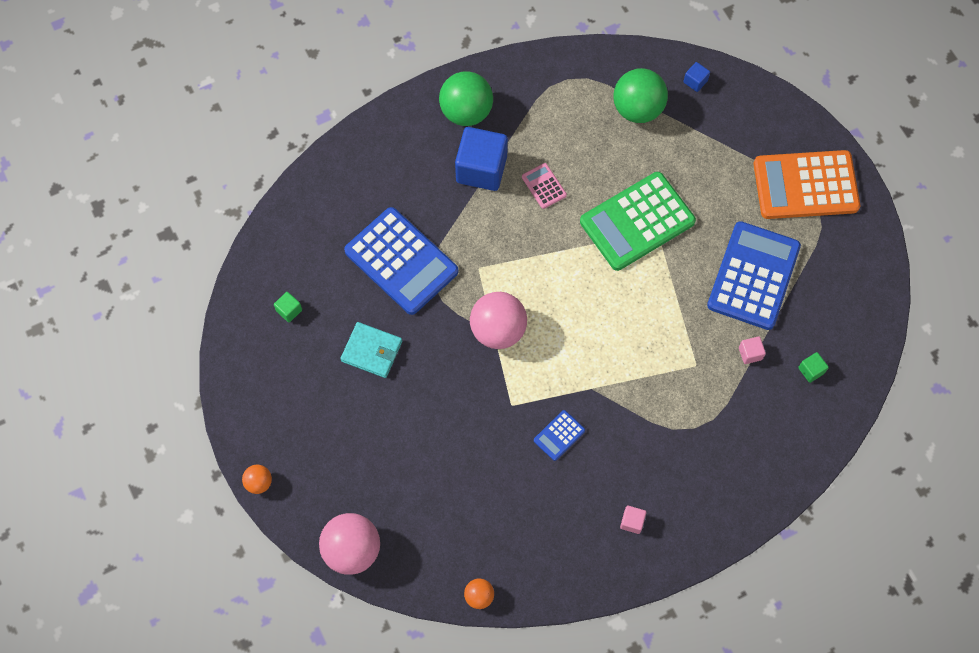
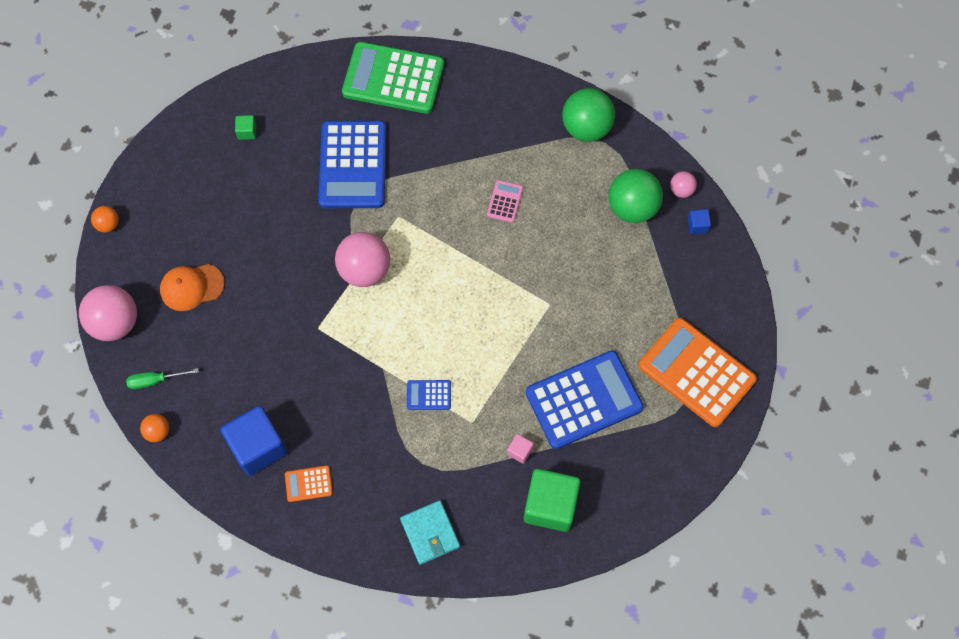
camera: 45 degrees right, 0 degrees up
(372, 351) = (269, 207): turquoise wallet -> turquoise wallet (430, 533)
(381, 466) = (192, 287): none -> orange cap
(433, 561) = (155, 380): none -> green screwdriver
(466, 112) = (508, 104): green ball -> green ball (586, 128)
(481, 169) = (475, 151): blue cube -> blue cube (258, 447)
(559, 435) = (326, 378): blue calculator -> blue calculator (429, 395)
(632, 522) = (308, 484): pink cube -> orange calculator
(637, 222) = (543, 285): green calculator -> green calculator (393, 79)
(657, 66) = (681, 190): none -> pink ball
(811, 370) = (550, 505): green cube -> green cube, size x2.32

